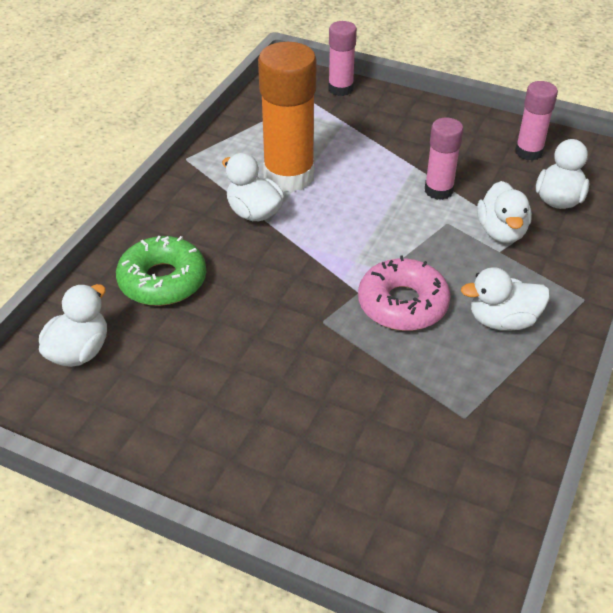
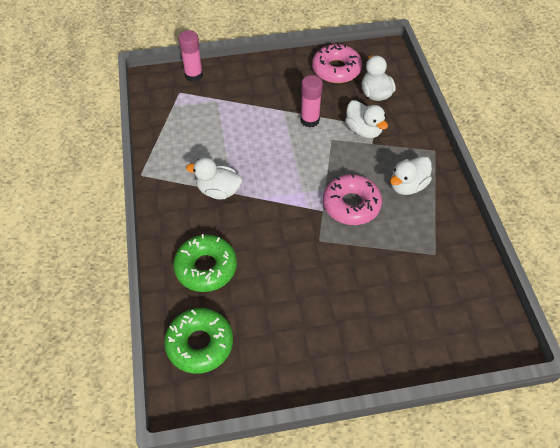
camera: 35 degrees left, 10 degrees up
(79, 351) = (200, 344): white duck -> green donut
(289, 176) = (217, 154): orange glue stick -> none
(528, 152) = (336, 69): pink glue stick -> pink donut

